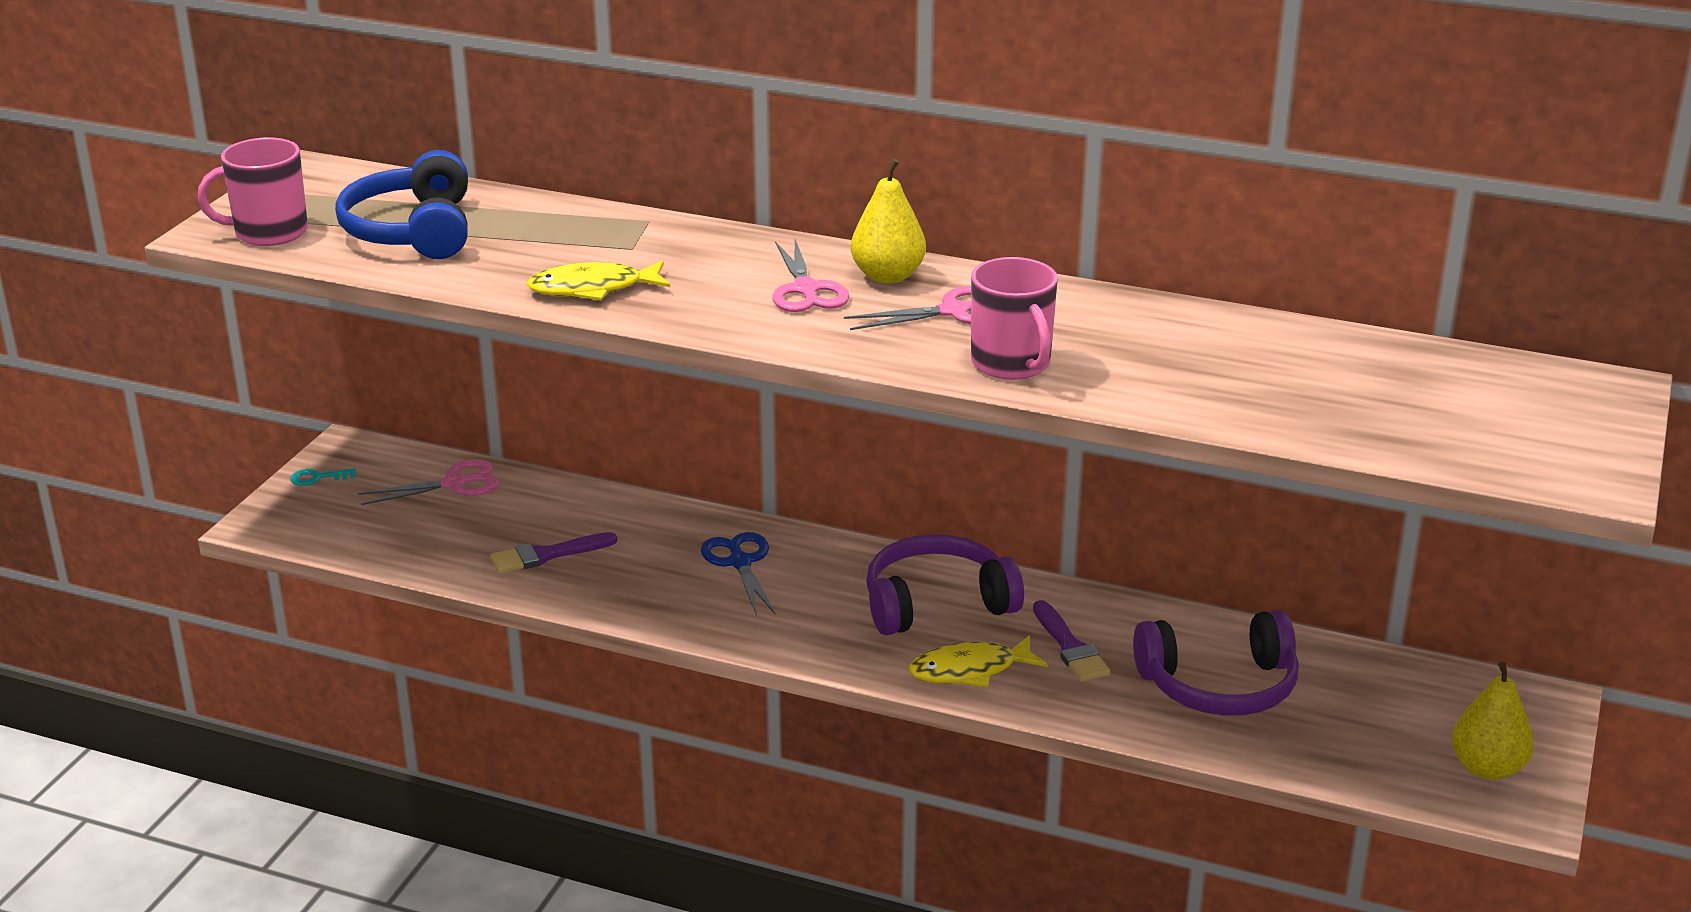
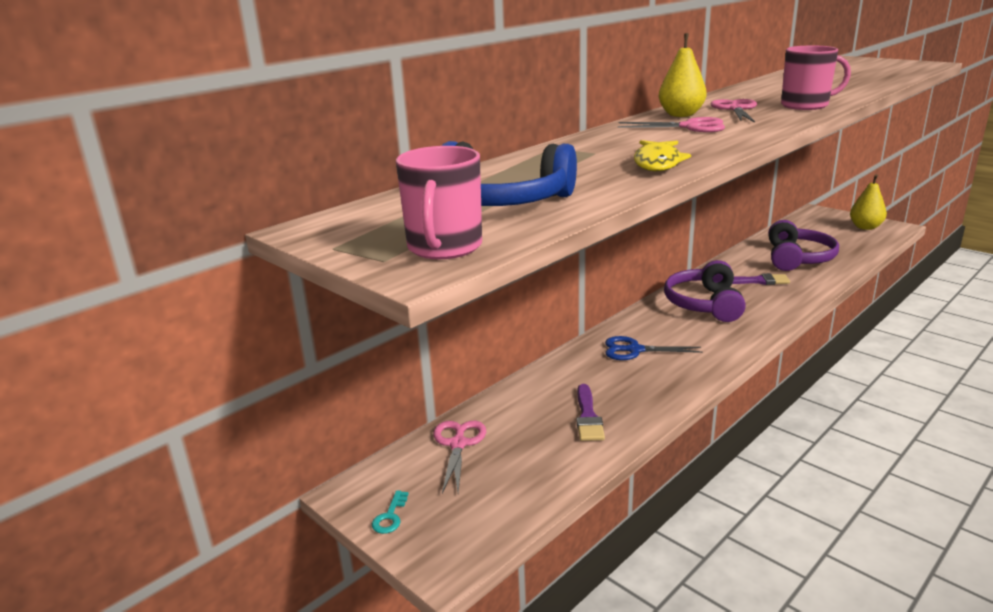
camera: 65 degrees left, 5 degrees down
(969, 670) = (772, 306): yellow fish -> none

